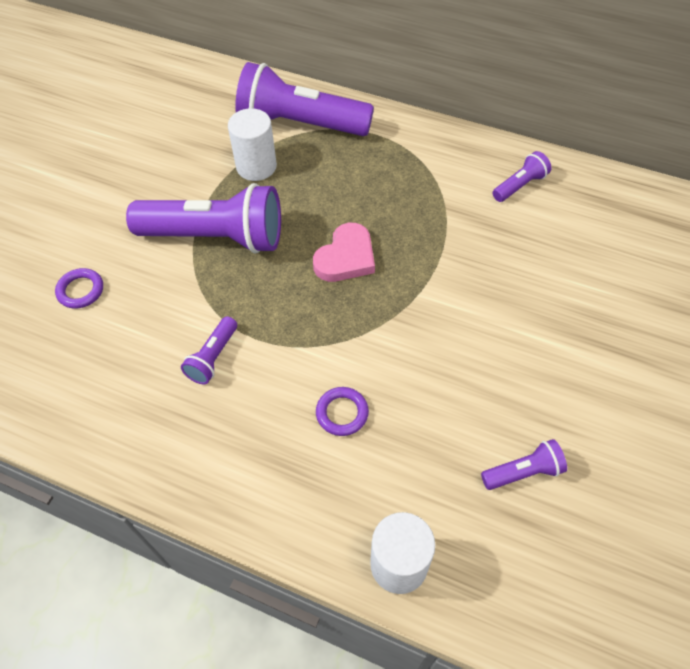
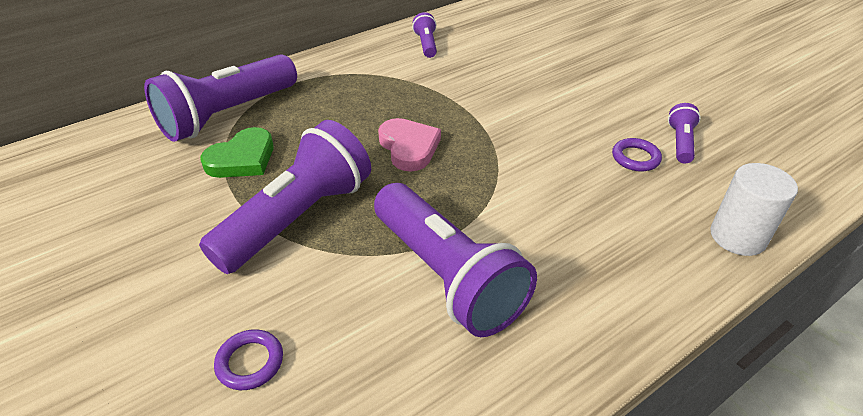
camera: 60 degrees left, 15 degrees down
(213, 357) = (446, 275): purple flashlight -> purple flashlight, size x2.24
(256, 166) = (242, 159): white cylinder -> green heart
(342, 413) = (572, 212): purple ring -> purple ring (635, 158)

